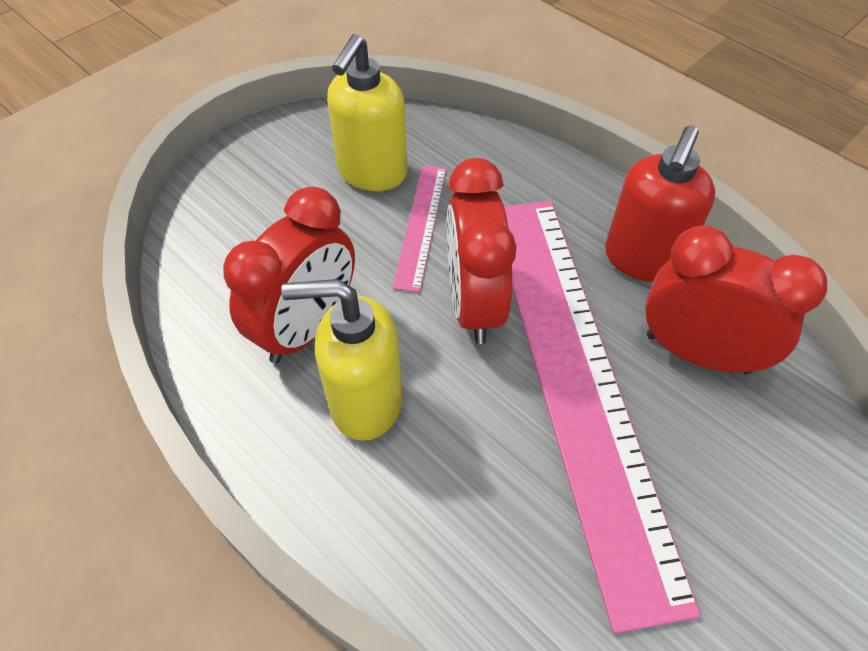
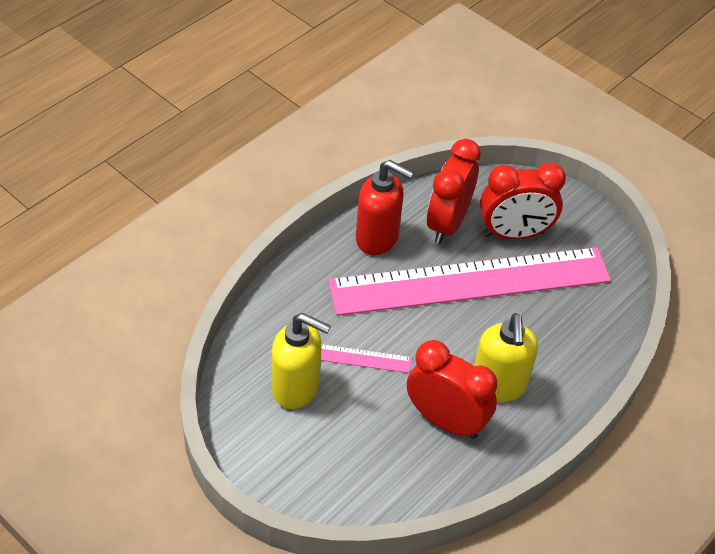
camera: 95 degrees left, 5 degrees down
(473, 304) = (419, 328): red clock -> red clock (514, 234)

